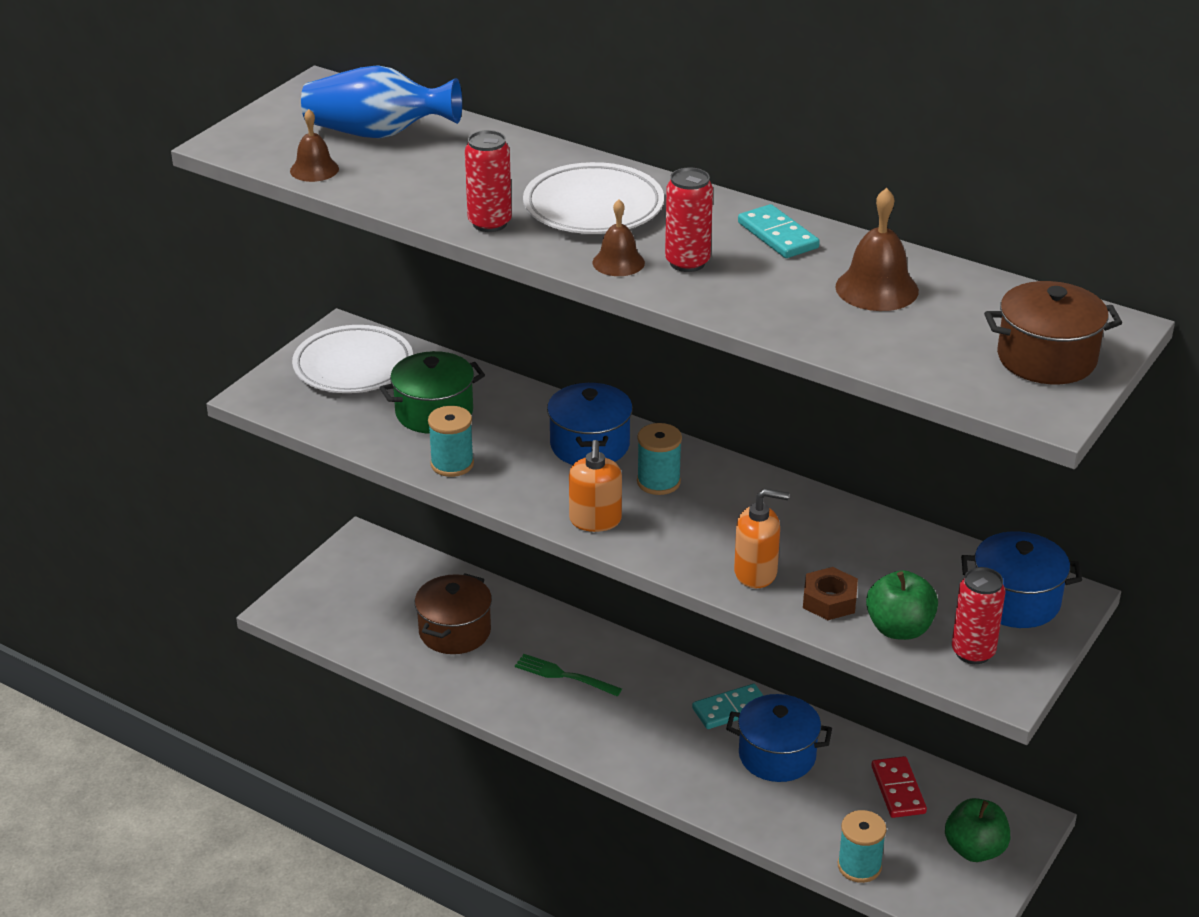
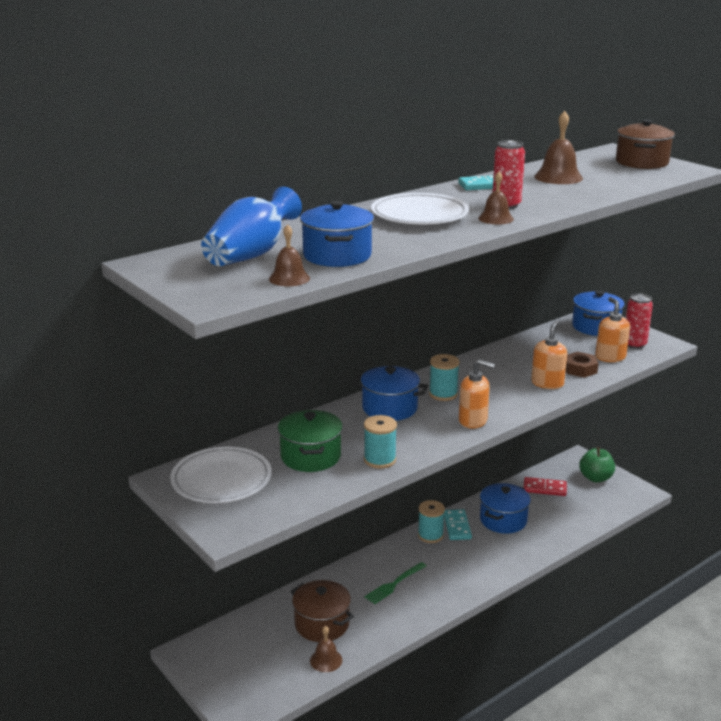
camera: 70 degrees left, 10 degrees down
(393, 651) = (326, 660): none -> brown bell
(403, 182) = (337, 256): none -> blue pot
(489, 223) = (420, 240): red can -> none
(859, 866) = (599, 515): turquoise spool -> turquoise spool (430, 535)
(899, 629) = (610, 357): green apple -> orange soap dispenser

